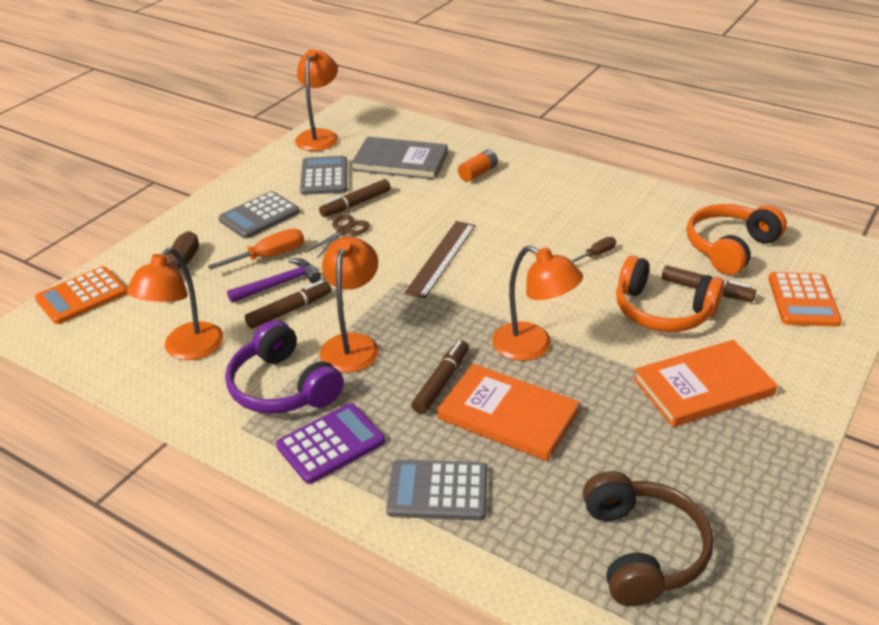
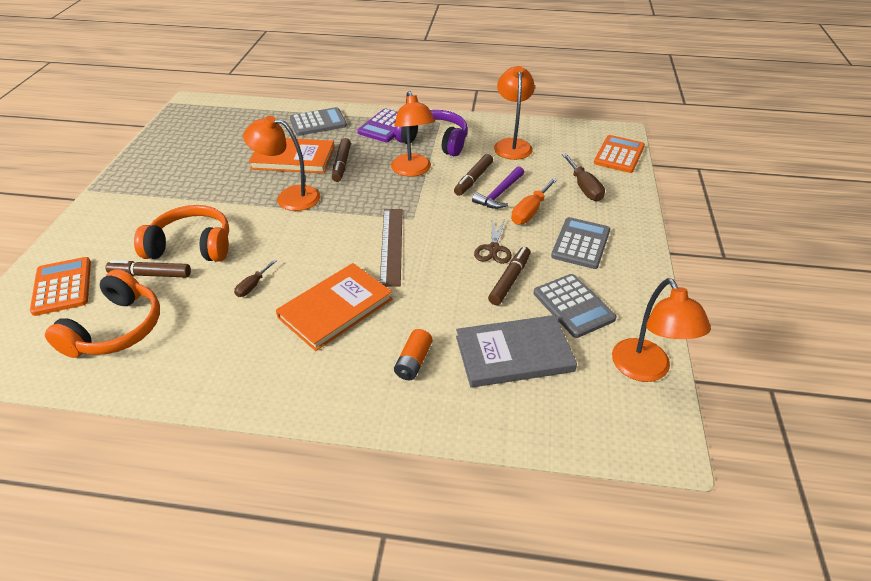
camera: 155 degrees right, 5 degrees up
(642, 550) = (209, 125): brown headphones -> none
(703, 387) = (166, 200): orange book -> orange book (336, 308)

